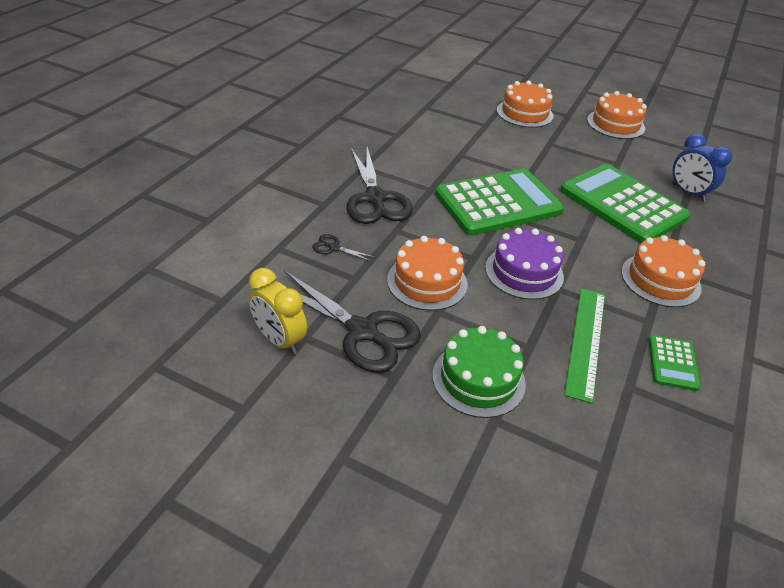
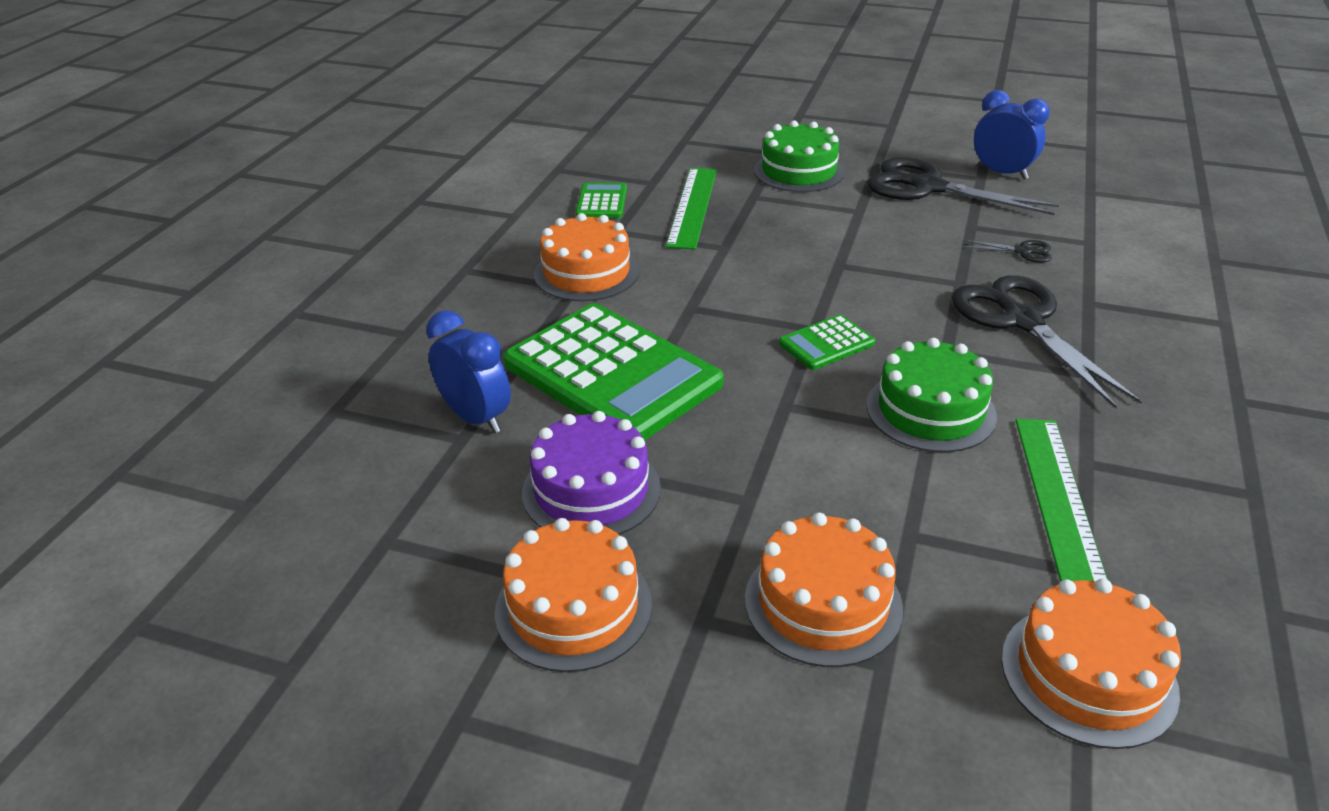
camera: 175 degrees right, 5 degrees down
(280, 340) = (1002, 173): yellow clock -> blue clock
(419, 125) = (1058, 500): none -> green ruler
(427, 282) = (885, 233): orange cake -> orange cake (1088, 674)
(455, 163) = (930, 410): none -> green cake
(498, 203) = (826, 343): green calculator -> green calculator, size x0.44
(524, 272) = (768, 257): purple cake -> purple cake (591, 490)

